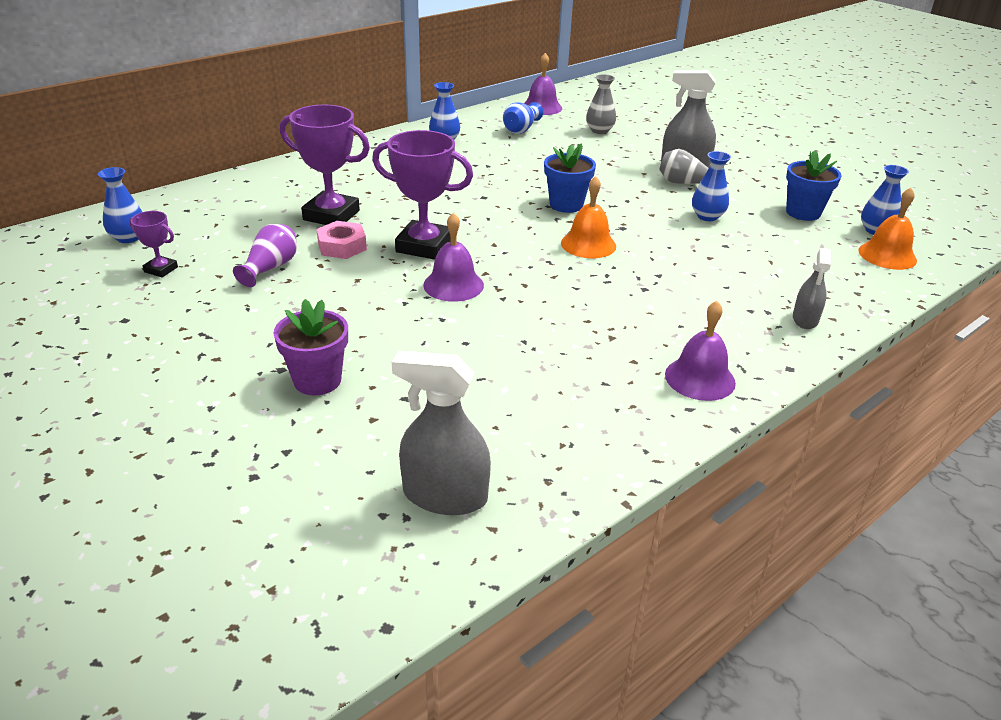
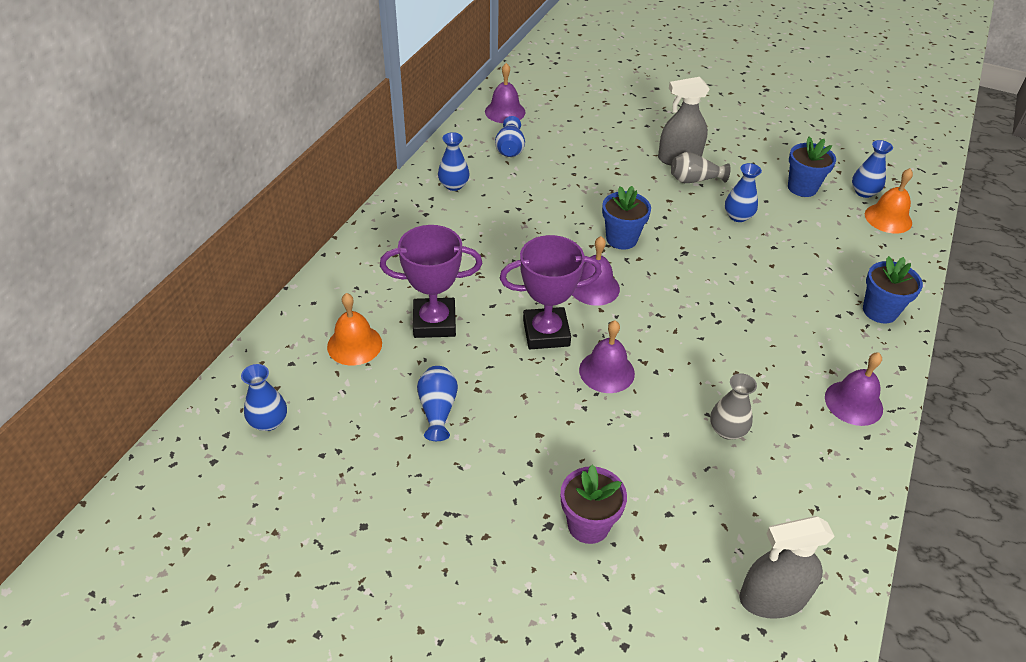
camera: 25 degrees left, 10 degrees up
(161, 269) = (339, 451): purple trophy -> none
(270, 268) = (438, 410): purple vase -> blue vase
(342, 246) = (477, 359): pink nut -> none
(503, 229) = (594, 287): none -> purple bell
(588, 244) = (674, 282): orange bell -> orange bell (354, 344)
(599, 130) = (578, 130): grey vase -> grey vase (727, 430)
(805, 319) = (879, 311): grey spray bottle -> blue flower pot

